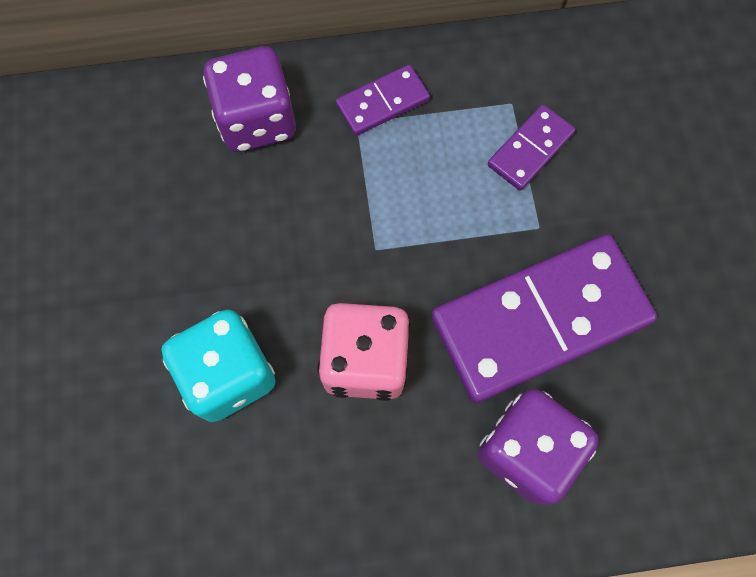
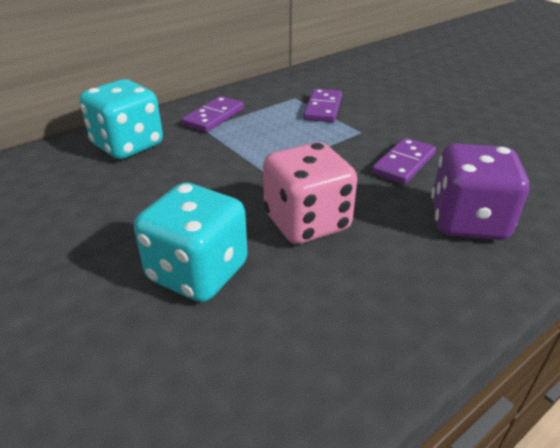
camera: 30 degrees left, 35 degrees down
(257, 120) = (128, 145): purple dice -> turquoise dice
(539, 319) = (403, 163): purple domino -> purple domino, size x0.47

